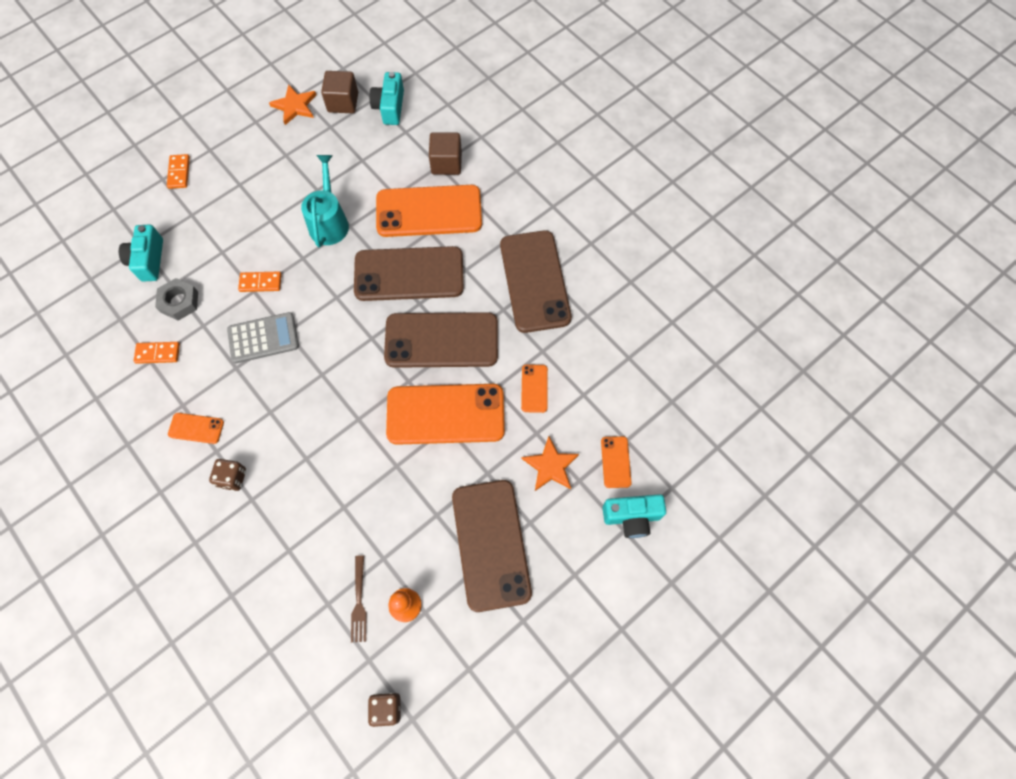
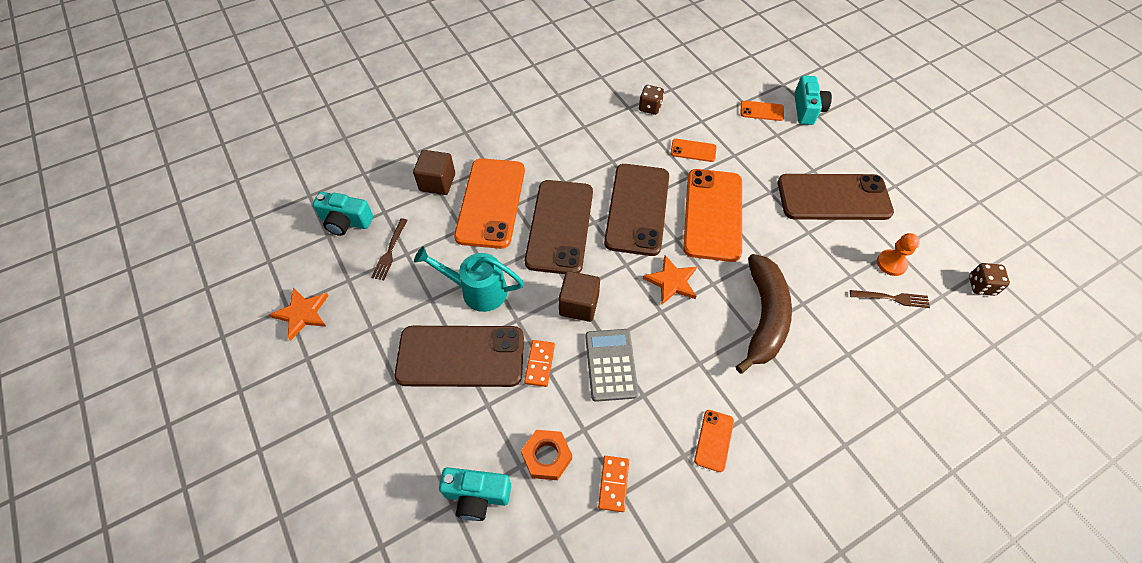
camera: 80 degrees left, 10 degrees down
(179, 173) = (351, 454): orange domino -> none
(179, 302) = (547, 456): grey nut -> orange nut
(232, 478) = (773, 403): brown dice -> brown dice (650, 107)
(323, 468) = (763, 317): none -> brown banana
(343, 102) = (319, 264): brown cube -> brown cube (579, 305)
(363, 147) = (390, 251): none -> brown fork
(534, 281) = (588, 136): brown phone -> brown phone (461, 356)
(550, 466) = (764, 150): orange star -> orange star (671, 281)

